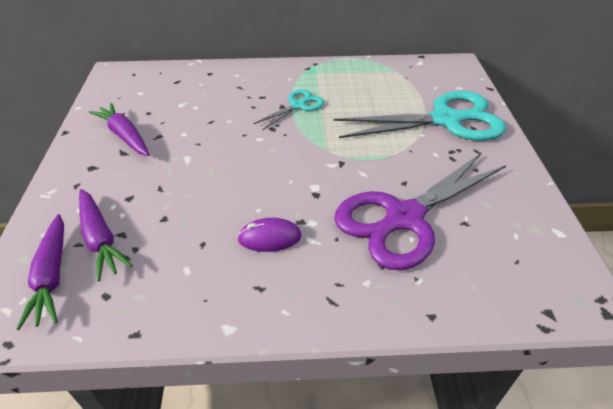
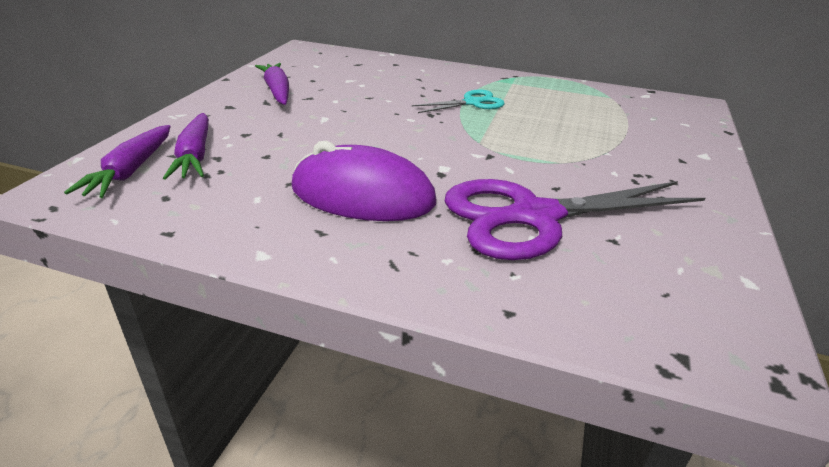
camera: 20 degrees right, 10 degrees down
(269, 238) = (362, 195): purple mouse -> purple mouse, size x1.96
(446, 120) = (648, 147): turquoise scissors -> none

